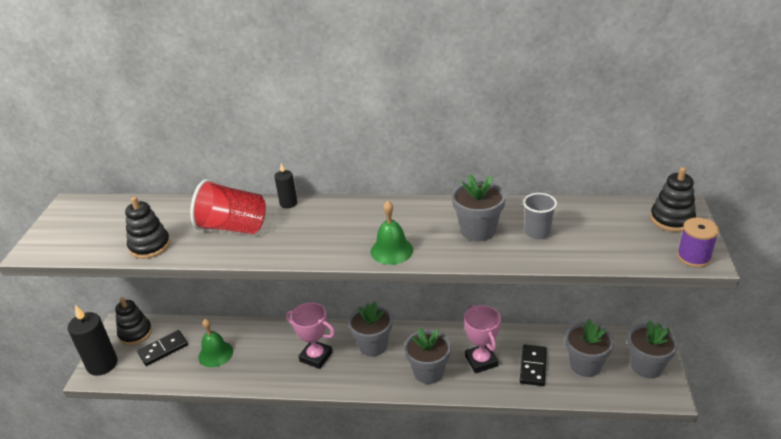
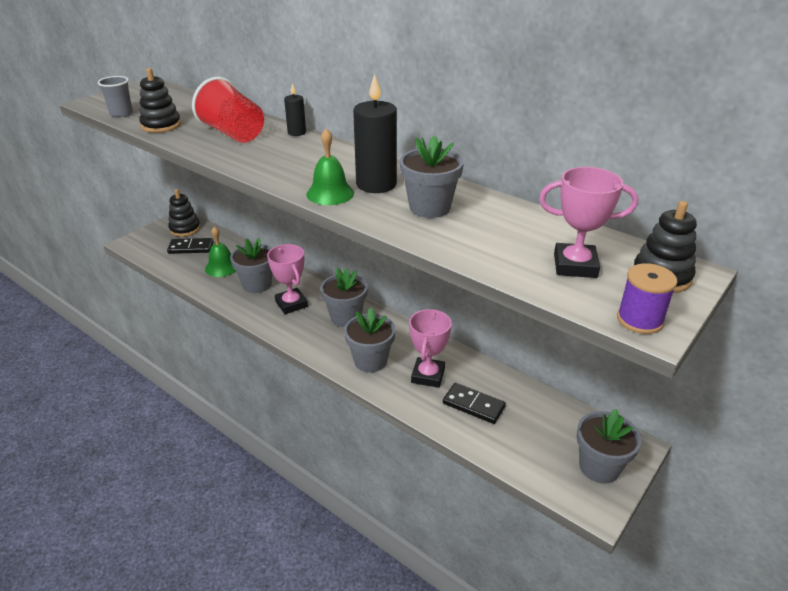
camera: 30 degrees right, 0 degrees up
(102, 364) = (143, 239): black candle -> black candle (376, 184)
(533, 366) = (473, 405): black domino -> black domino turned 75 degrees clockwise
(537, 232) = (487, 231): grey cup -> grey cup (121, 114)
(585, 365) = (530, 431): grey flower pot -> grey flower pot (257, 284)
(618, 235) = (575, 265): none -> pink trophy

